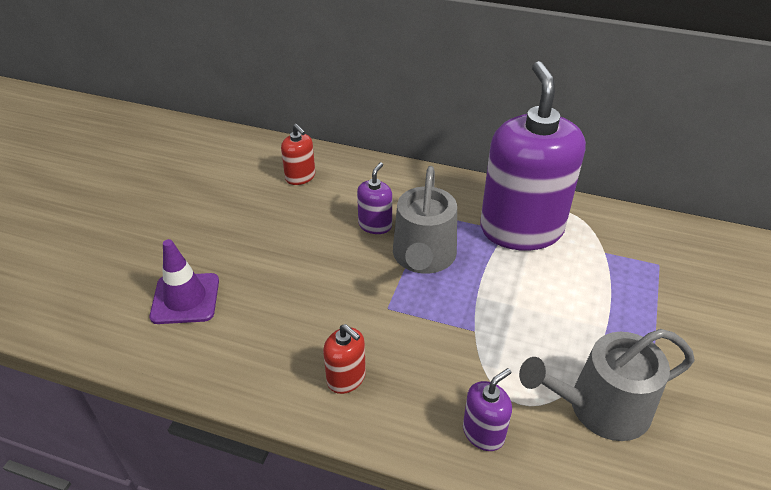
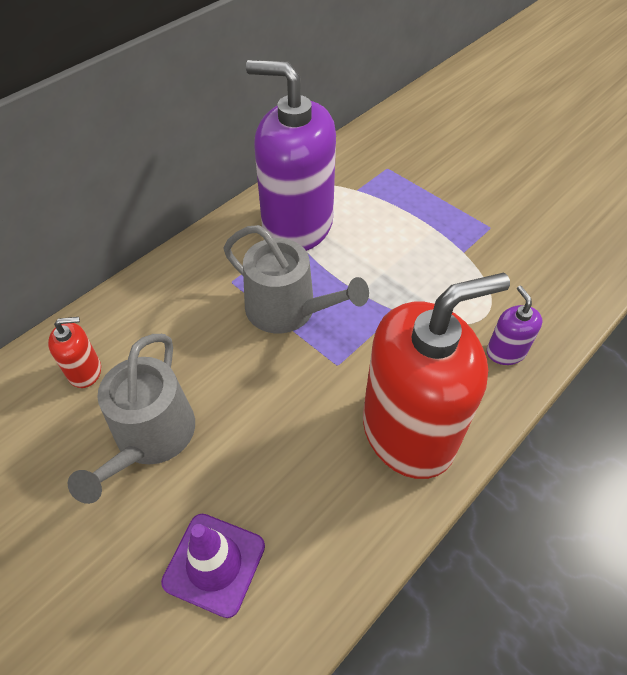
camera: 65 degrees left, 10 degrees up
(346, 378) = (408, 432): red soap dispenser -> red soap dispenser, size x2.41
(375, 225) = (217, 331): purple soap dispenser -> none
(600, 407) = (507, 270): grey watering can -> grey watering can (150, 438)

